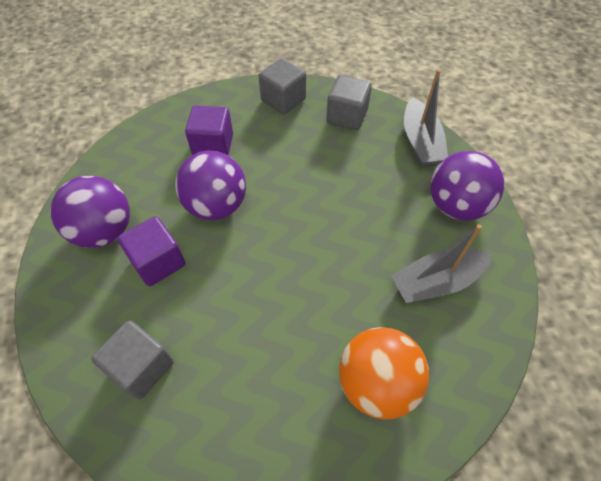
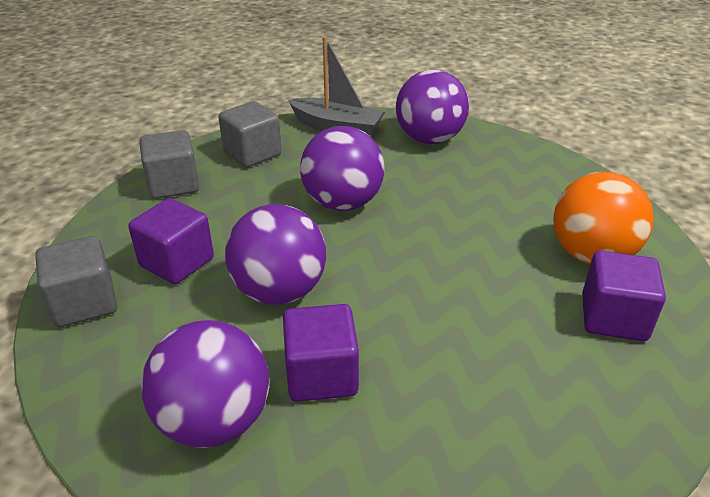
camera: 60 degrees left, 20 degrees down
(142, 367) = (477, 442): grey cube -> grey cube (84, 303)
(305, 421) = (613, 318): none -> purple cube
(327, 193) = (342, 203): none -> purple ball
(436, 282) = (503, 181): grey boat -> none

